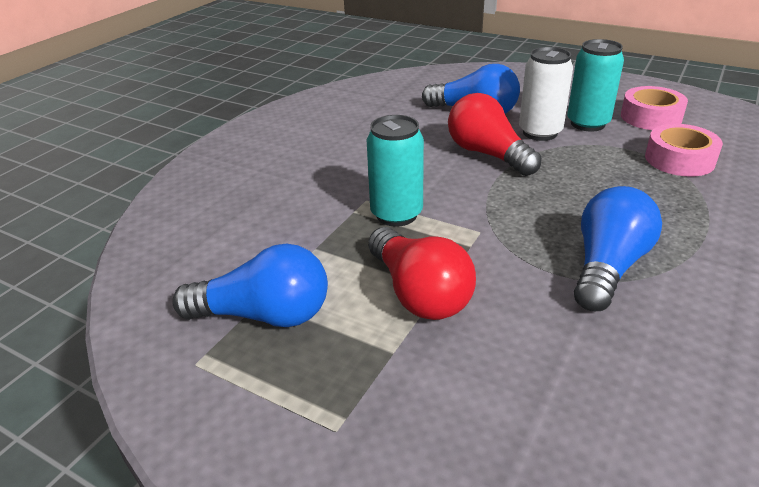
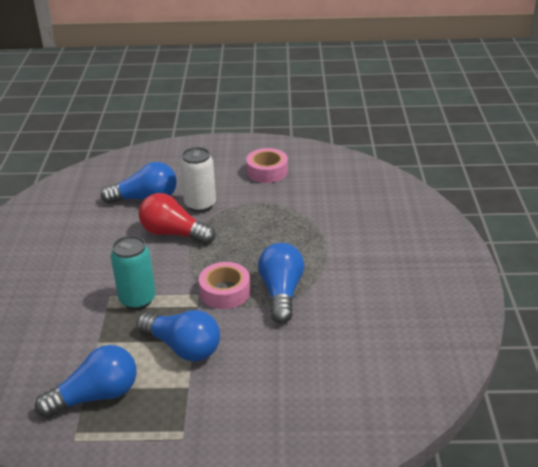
camera: 30 degrees left, 0 degrees up
(419, 293) = (183, 347): red light bulb -> blue light bulb
(587, 124) = (229, 188): turquoise can -> none
(679, 159) = (295, 202): pink tape -> pink tape (225, 292)

